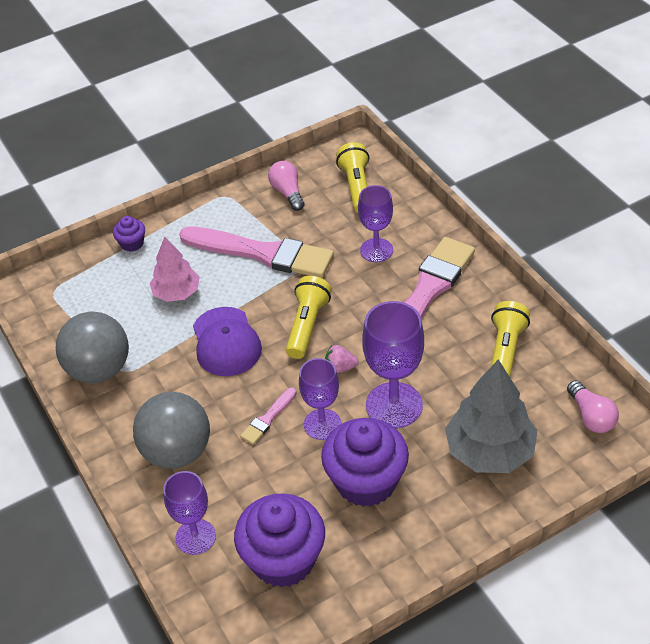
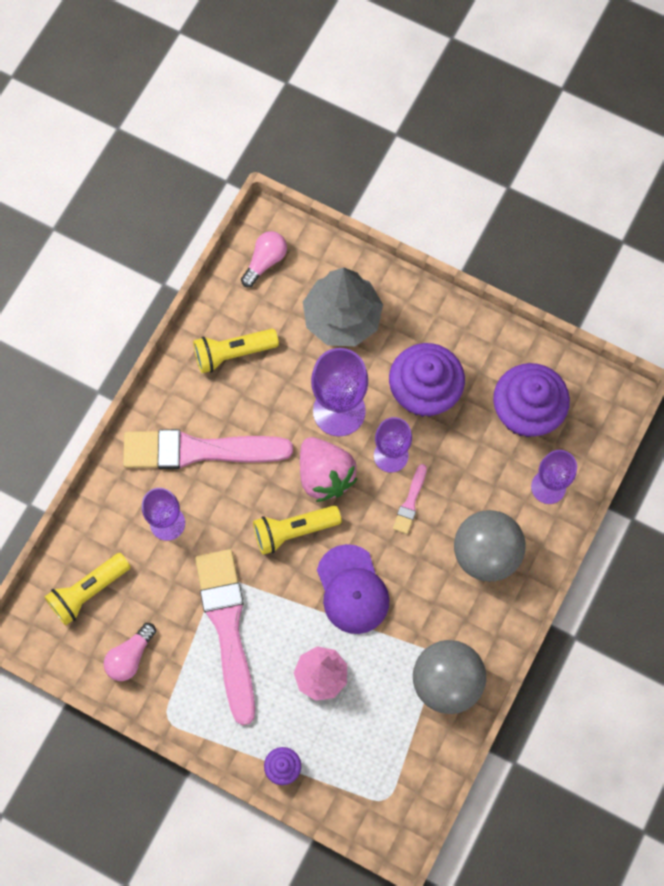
camera: 125 degrees left, 25 degrees up
(226, 342) = (352, 590): purple cap -> purple cap turned 120 degrees clockwise
(268, 418) = (410, 502): pink brush -> pink brush turned 105 degrees clockwise
(340, 368) = (325, 475): pink strawberry -> pink strawberry, size x2.10

